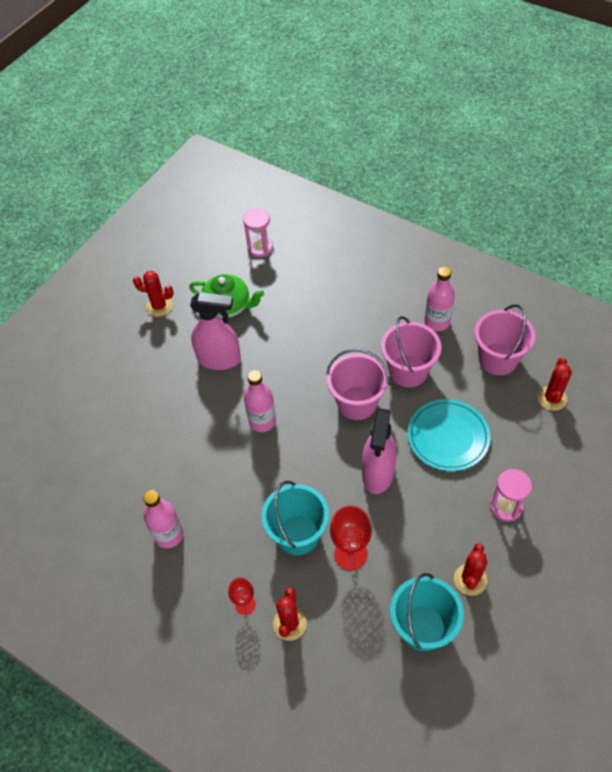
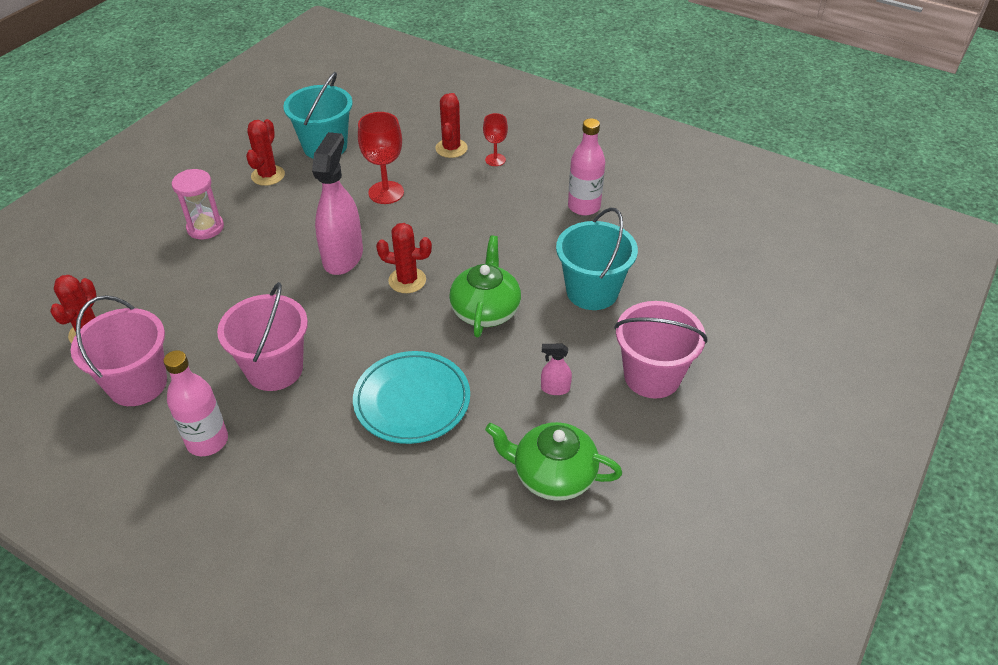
camera: 175 degrees right, 10 degrees down
(159, 306) = (673, 476): red cactus -> red cactus (407, 280)
(219, 359) = (555, 388): pink spray bottle -> pink spray bottle, size x0.43
(260, 247) = (504, 598): pink hourglass -> none
(262, 421) = (485, 310): pink bottle -> green teapot
(297, 534) = (441, 207): turquoise bucket -> turquoise bucket (592, 291)
(357, 403) = (356, 330): pink bucket -> pink bucket (652, 376)
(448, 437) = (246, 291): turquoise plate -> turquoise plate (412, 401)

